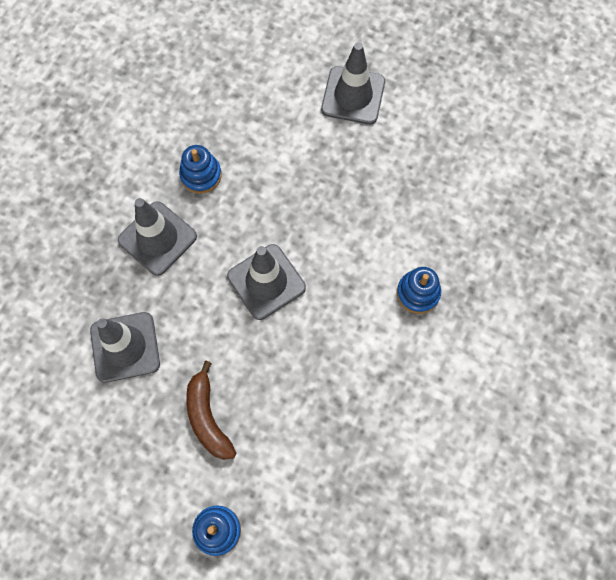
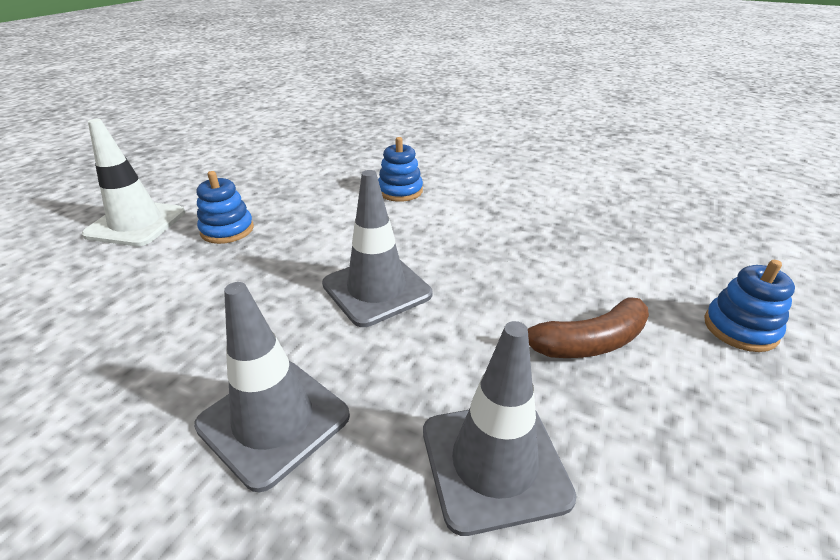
camera: 90 degrees left, 35 degrees down
(201, 175) = (171, 363): blue stacking toy -> blue stacking toy (227, 230)
(353, 95) = (136, 224): grey traffic cone -> white traffic cone

